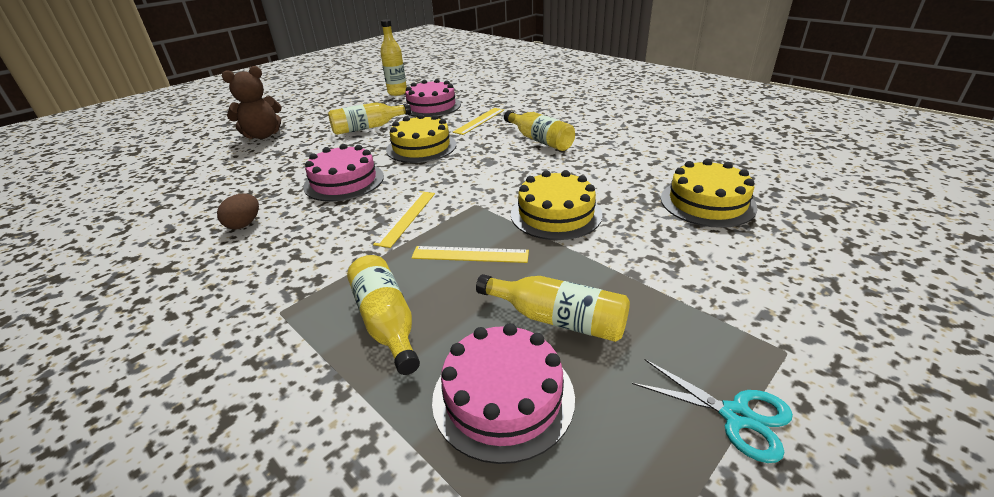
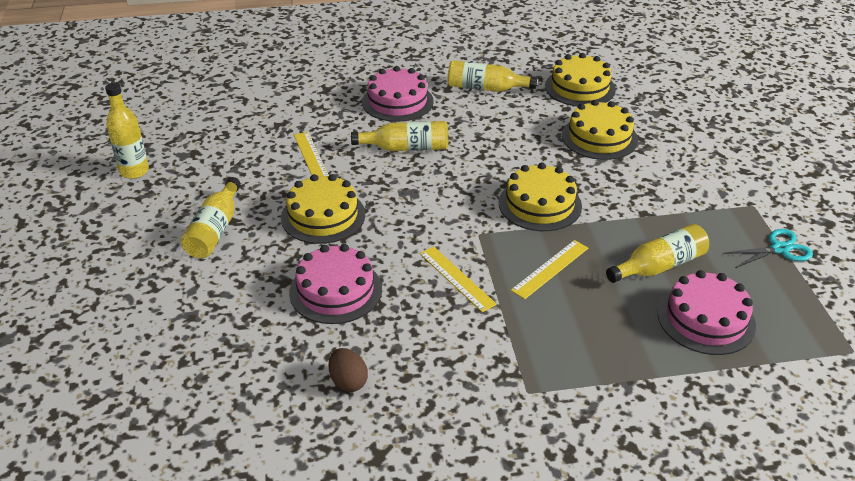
camera: 55 degrees left, 5 degrees up
(263, 135) = (109, 315): brown teddy bear -> none
(386, 322) = (593, 340): yellow bottle -> yellow bottle (485, 88)
(431, 106) = (222, 167): pink cake -> pink cake (397, 101)
(760, 165) = (580, 87): none -> yellow cake

